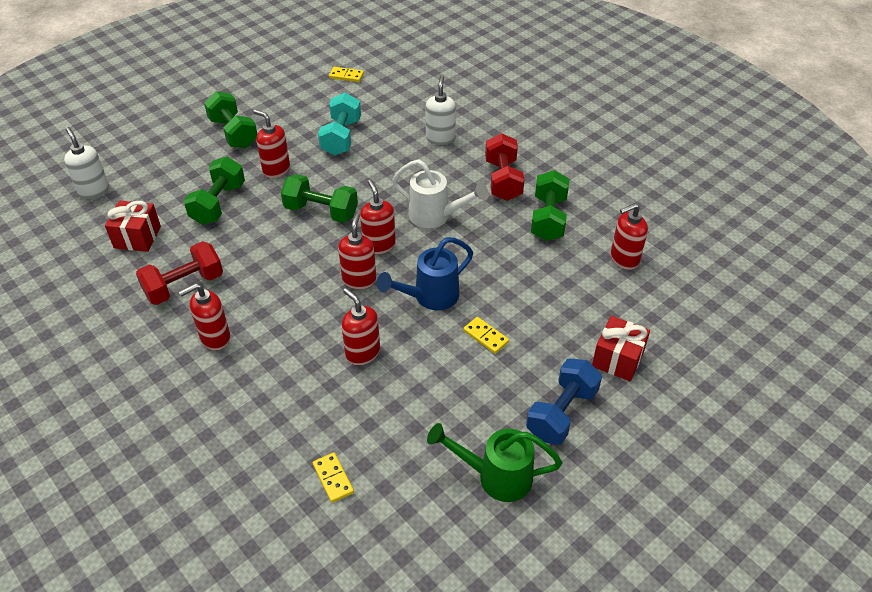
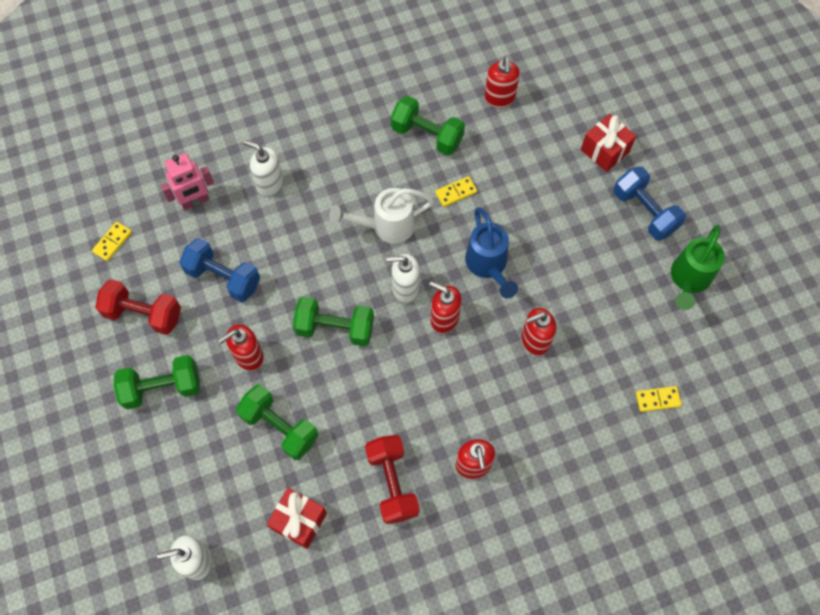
camera: 70 degrees left, 20 degrees up
(321, 211) = (335, 328): green dumbbell -> green dumbbell turned 60 degrees clockwise
(341, 137) = (223, 277): turquoise dumbbell -> blue dumbbell
(379, 245) = (405, 288): red soap dispenser -> white soap dispenser
(402, 104) = (195, 201): none -> pink robot
(436, 216) = (385, 226): white watering can -> white watering can turned 150 degrees counterclockwise
(485, 336) = (549, 237): yellow domino -> yellow domino (456, 192)
(503, 180) = (359, 152): red dumbbell -> red dumbbell (143, 314)

